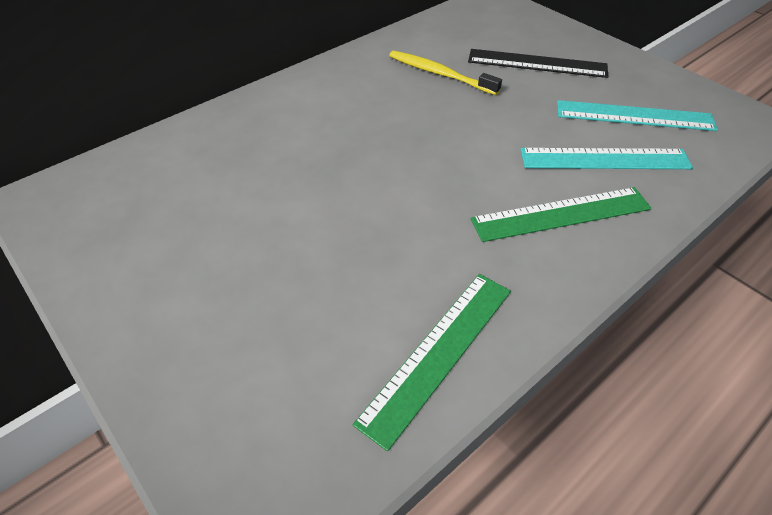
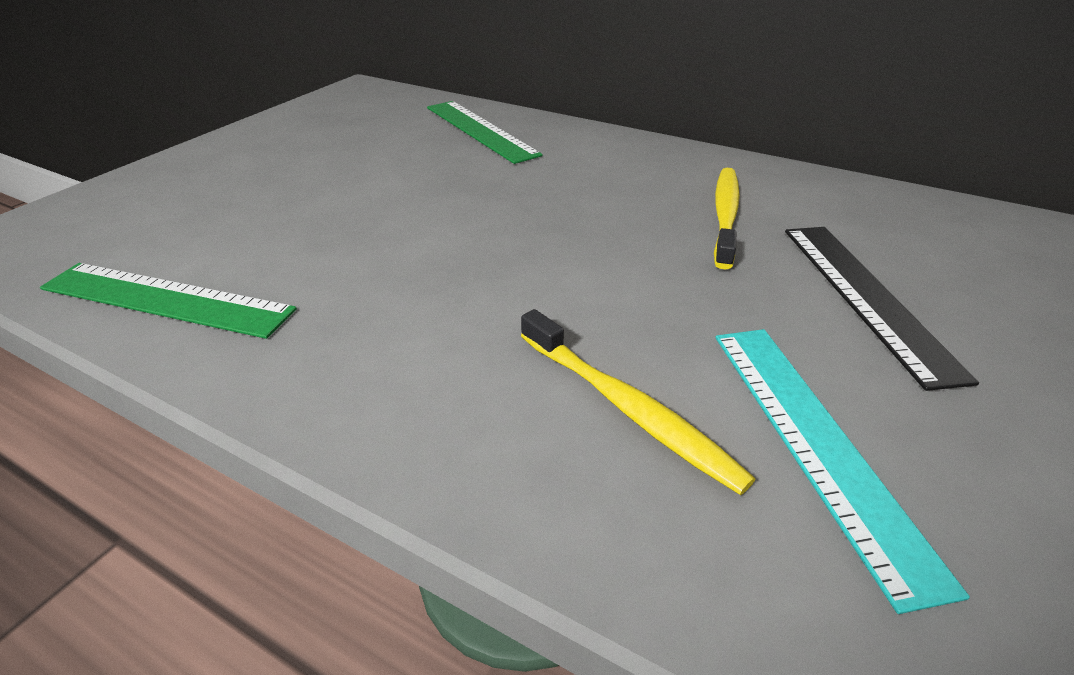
camera: 70 degrees right, 10 degrees down
(561, 214) = (445, 369): green ruler -> green ruler (480, 130)
(604, 159) = (626, 407): turquoise ruler -> yellow toothbrush

